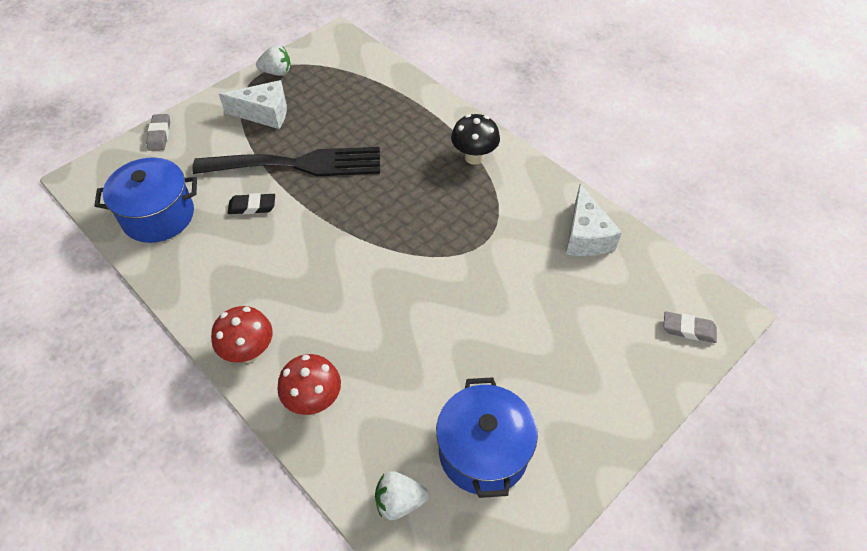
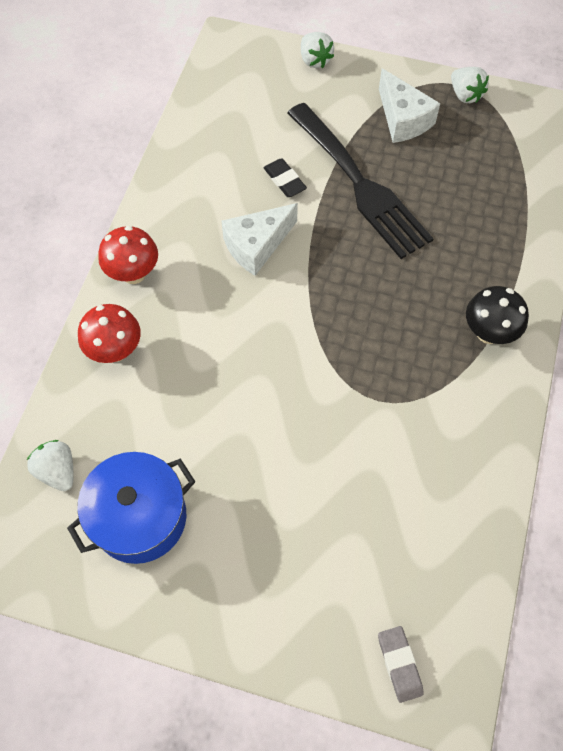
camera: 60 degrees right, 10 degrees up
(158, 216) = (226, 120): blue pot -> none
(159, 135) = (314, 60): grey eraser -> white strawberry
(585, 236) = (458, 498): white cheese -> white cheese (257, 246)

